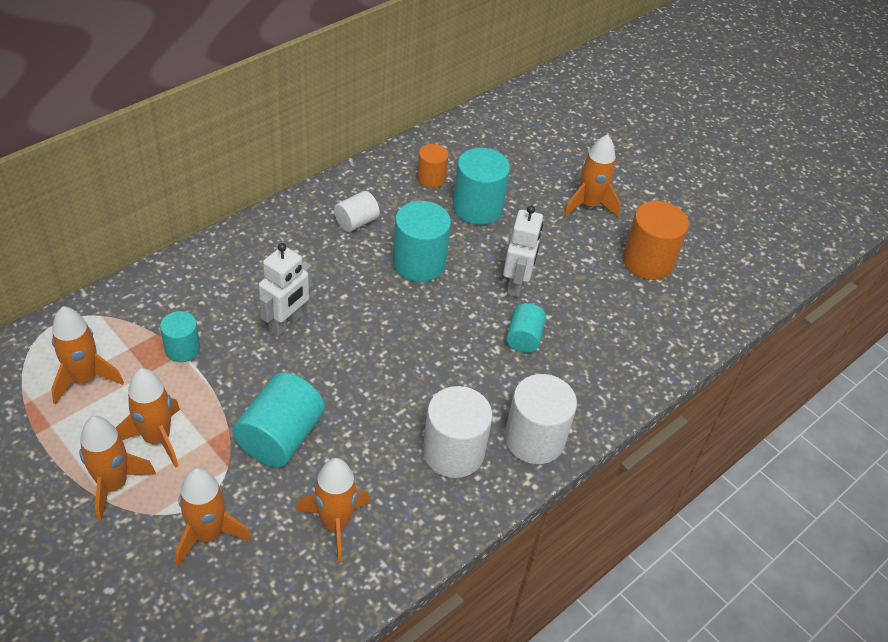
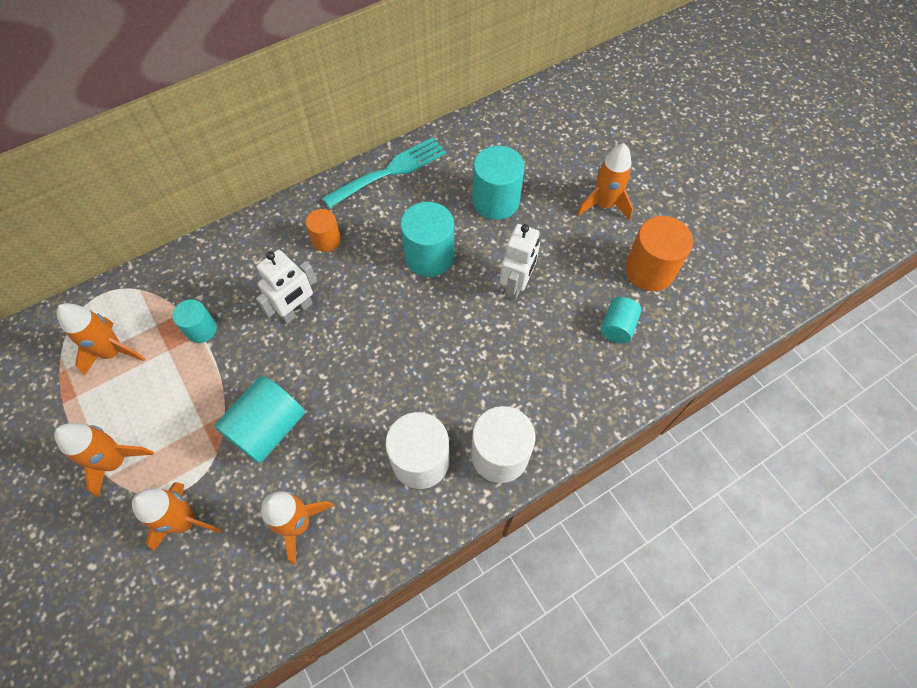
camera: 15 degrees right, 15 degrees up
(157, 438) = (161, 418): orange rocket -> none
(356, 222) = (380, 209): white cylinder -> none
(358, 186) = (390, 171): none -> turquoise fork
(431, 178) = (459, 167): orange cylinder -> orange cylinder (326, 240)
(524, 338) = (511, 345): turquoise cylinder -> turquoise cylinder (617, 327)

